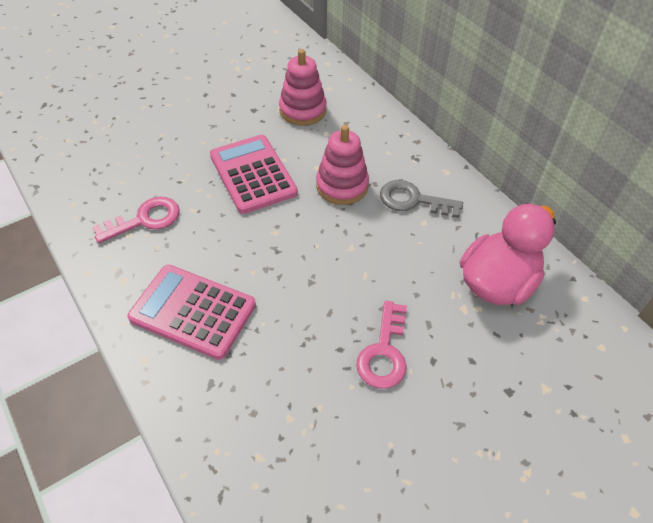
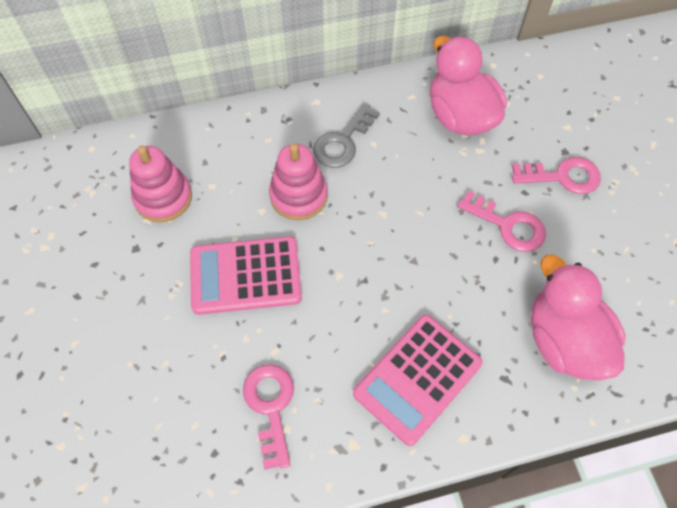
camera: 70 degrees left, 10 degrees up
(267, 431) = (564, 340): none -> pink duck
(472, 394) = (562, 176): none -> pink key

